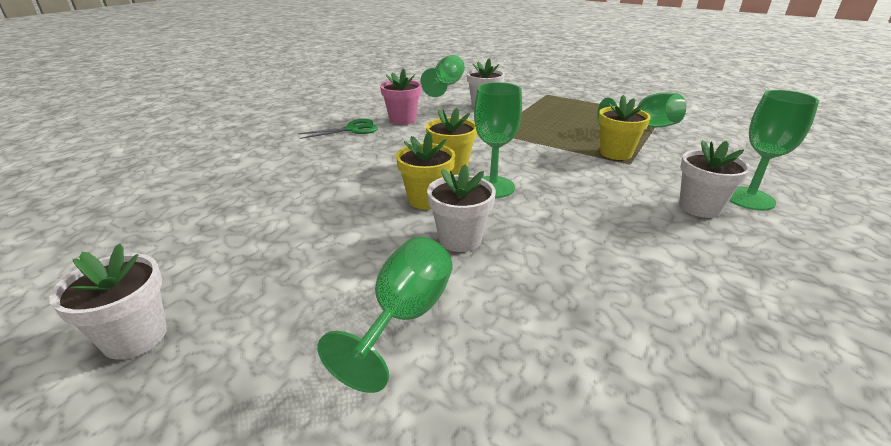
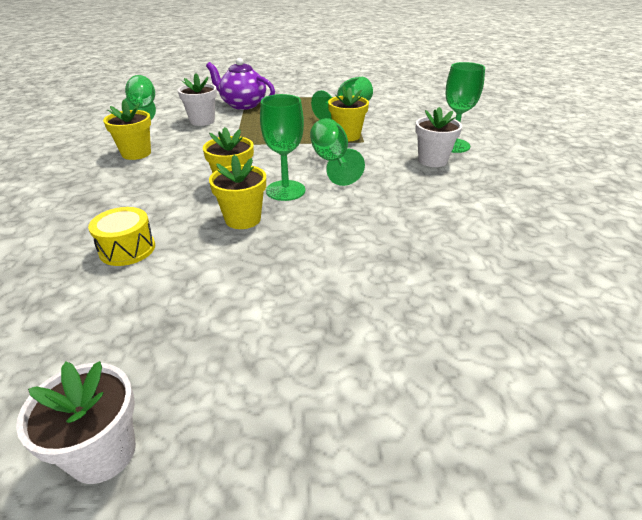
camera: 35 degrees left, 5 degrees up
(315, 192) = (127, 249): none -> yellow drum
(352, 129) = (92, 177): green scissors -> none
(402, 119) = (136, 153): pink flower pot -> yellow flower pot
(405, 316) = (326, 313): green goblet -> green goblet (332, 161)
(460, 239) = (304, 240): white flower pot -> none
(536, 99) = (243, 105): none -> purple teapot

